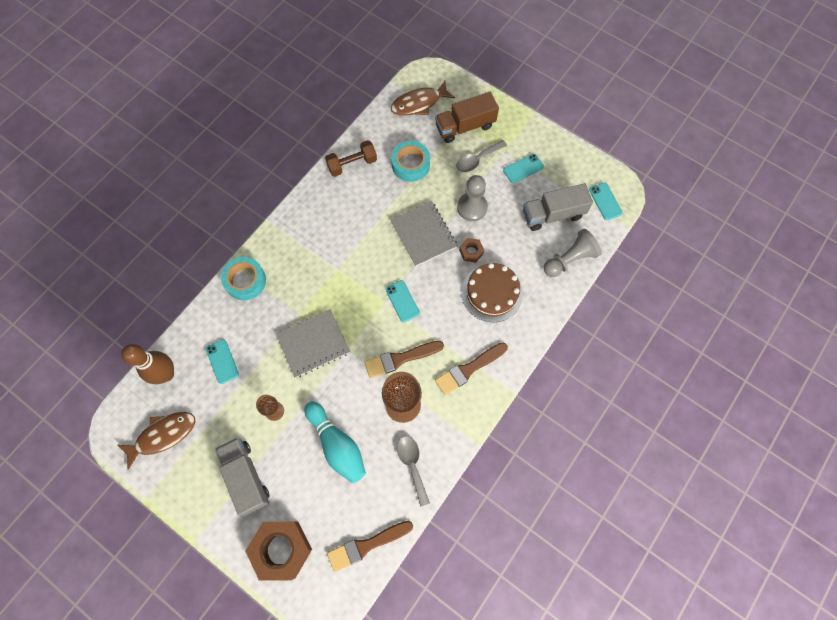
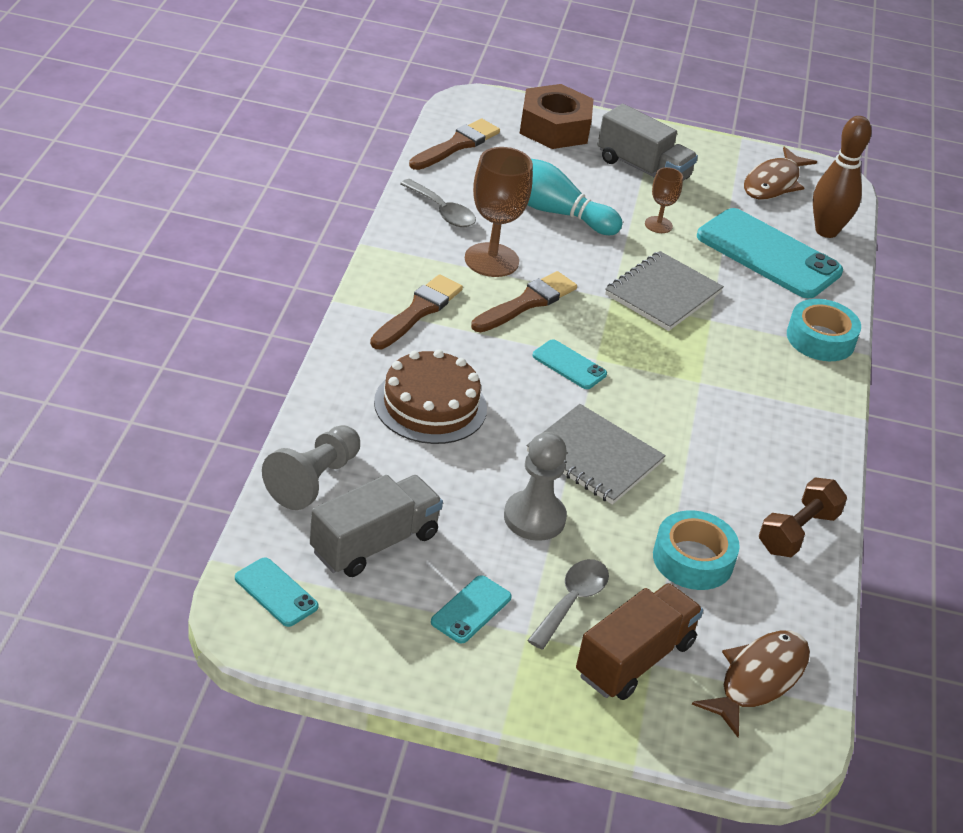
camera: 150 degrees right, 30 degrees down
(222, 361) = (768, 254): turquoise phone -> turquoise phone, size x2.14
(471, 252) = (497, 452): brown nut -> none

